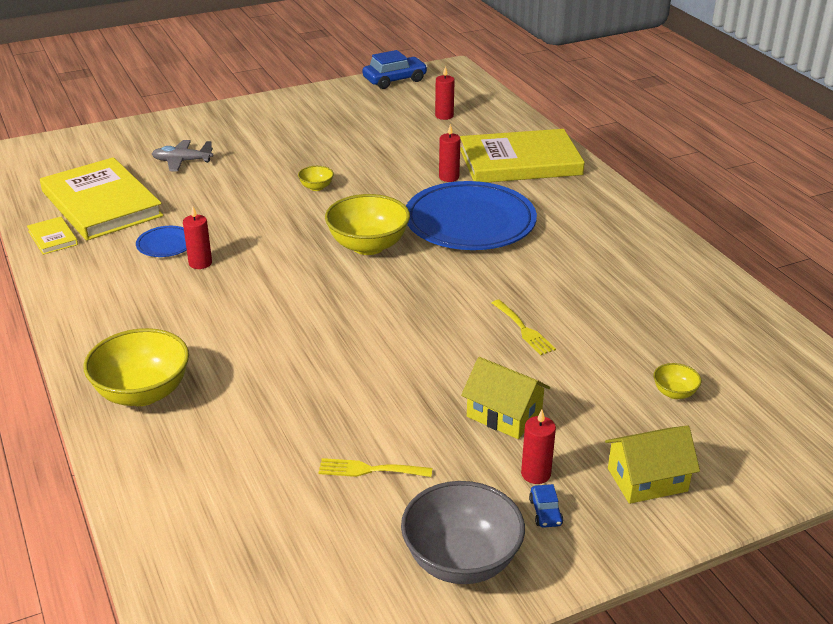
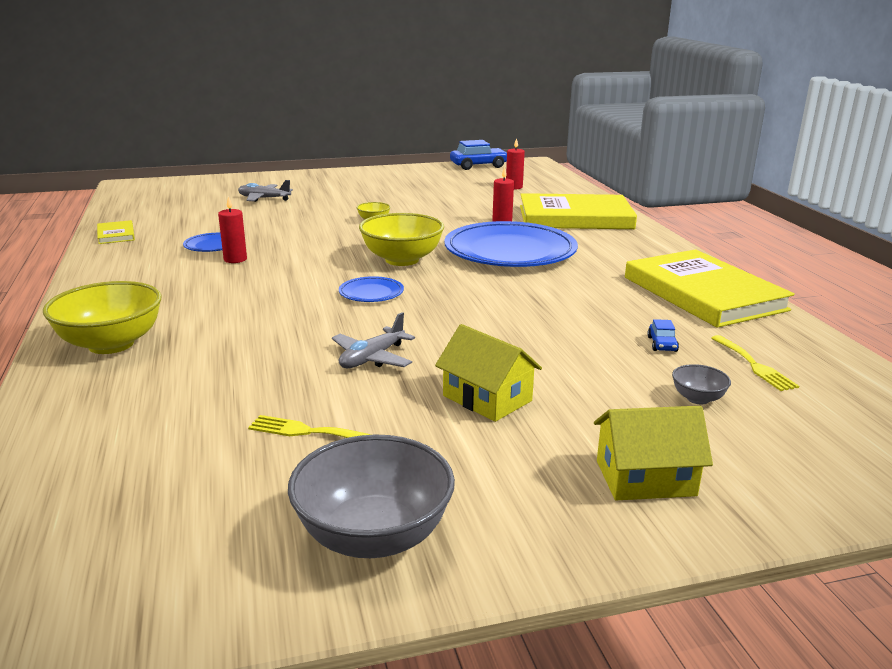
camera: 10 degrees right, 10 degrees down
(101, 204) = (175, 218): yellow book -> yellow book (703, 293)
(356, 297) = (371, 293): none -> blue plate
(390, 381) = (372, 358): none -> grey plane
(524, 329) = (536, 331): yellow fork -> yellow fork (754, 365)
(536, 474) = (504, 457): red candle -> none
(545, 512) = (503, 497): blue car -> blue car (662, 344)
(674, 393) = (697, 398): yellow bowl -> grey bowl

